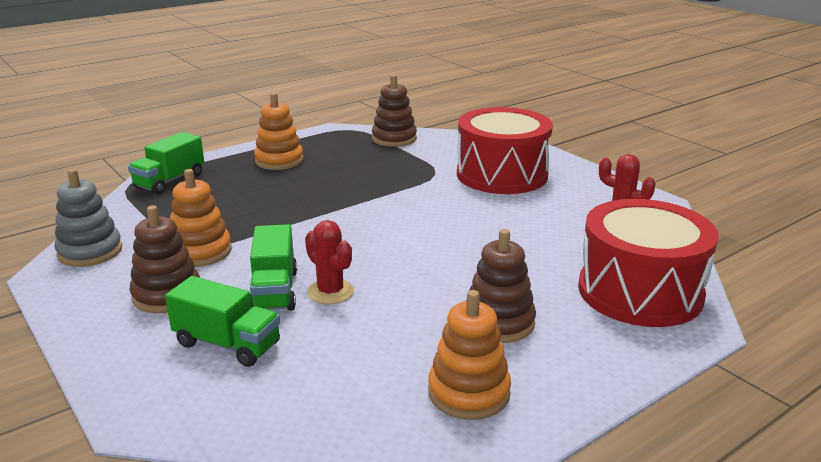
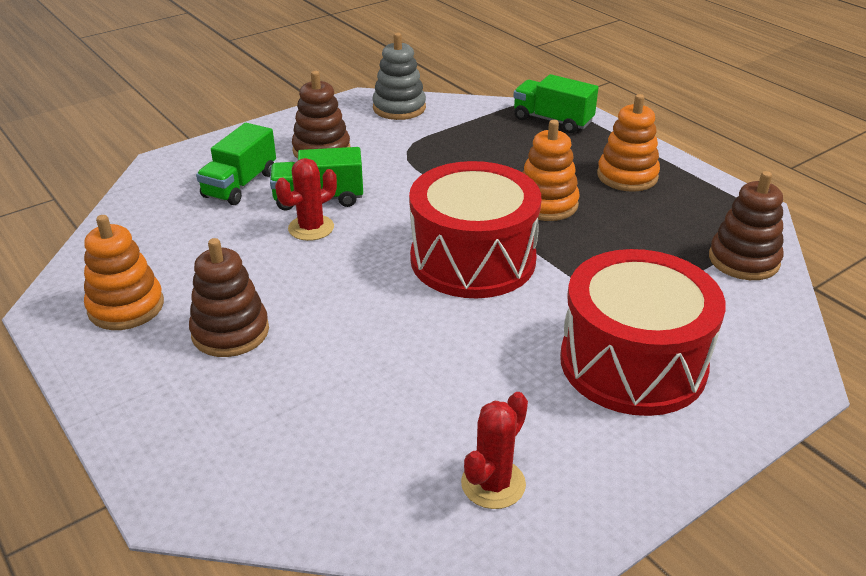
camera: 90 degrees right, 10 degrees up
(200, 252) = (396, 155): orange stacking toy -> orange stacking toy (546, 204)
(640, 291) = (266, 461): red drum -> red drum (473, 259)

